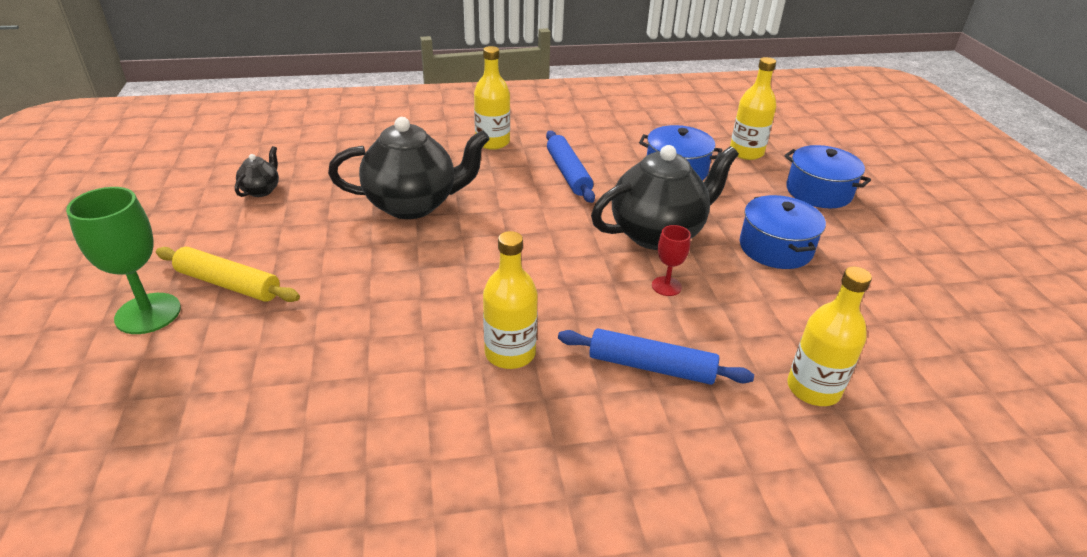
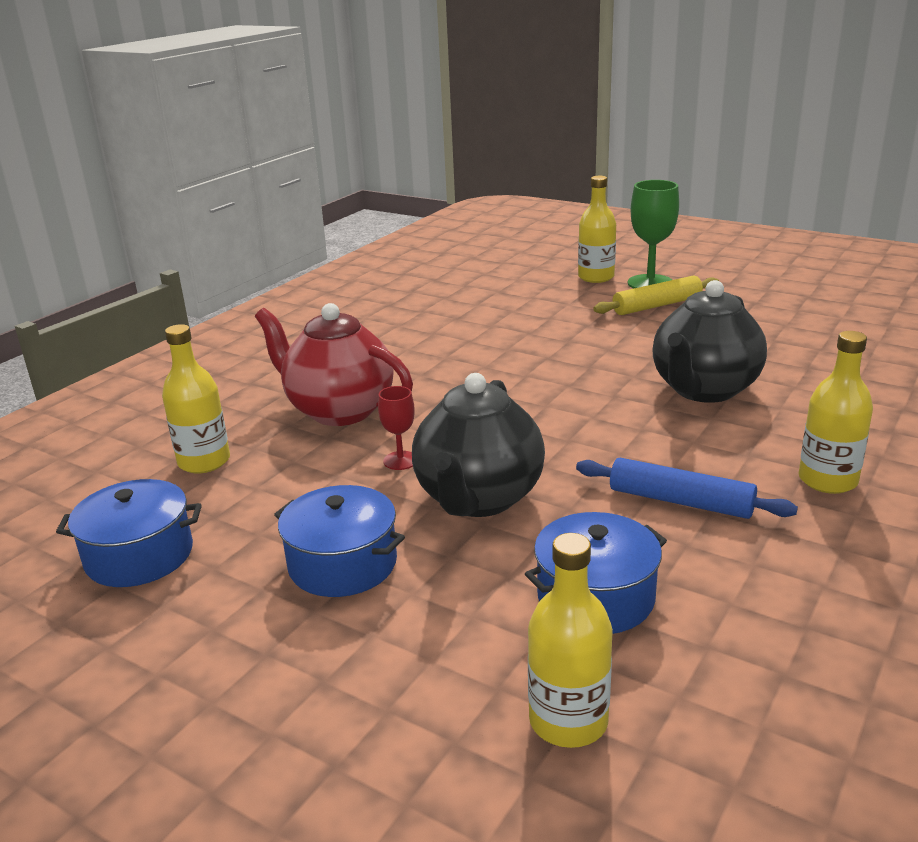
camera: 135 degrees right, 10 degrees down
(261, 190) = (808, 335): black teapot -> none
(510, 353) = (438, 369): yellow bottle -> yellow bottle (596, 277)
(651, 366) = (339, 410): blue rolling pin -> red teapot
(818, 192) = (371, 709): blue pot -> blue pot (139, 555)

